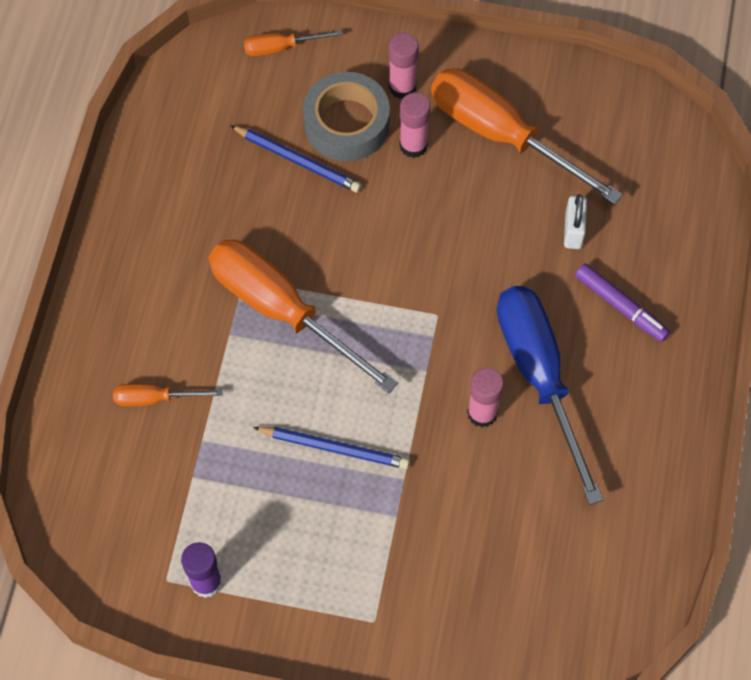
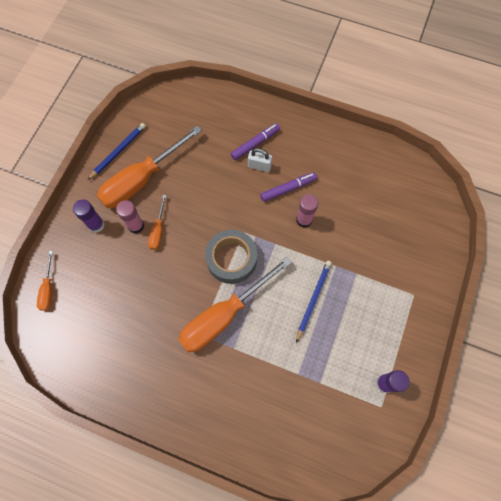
camera: 80 degrees left, 5 degrees up
(155, 398) = (267, 399): orange screwdriver -> orange screwdriver (158, 230)
(297, 160) = (128, 291): blue pencil -> blue pencil (118, 151)
(346, 124) = (112, 259): grey tape -> grey tape (231, 259)
(402, 87) = (96, 225): pink glue stick -> purple glue stick
(539, 376) = (288, 189): blue screwdriver -> purple marker
(573, 231) = (208, 156): white padlock -> white padlock (259, 166)

